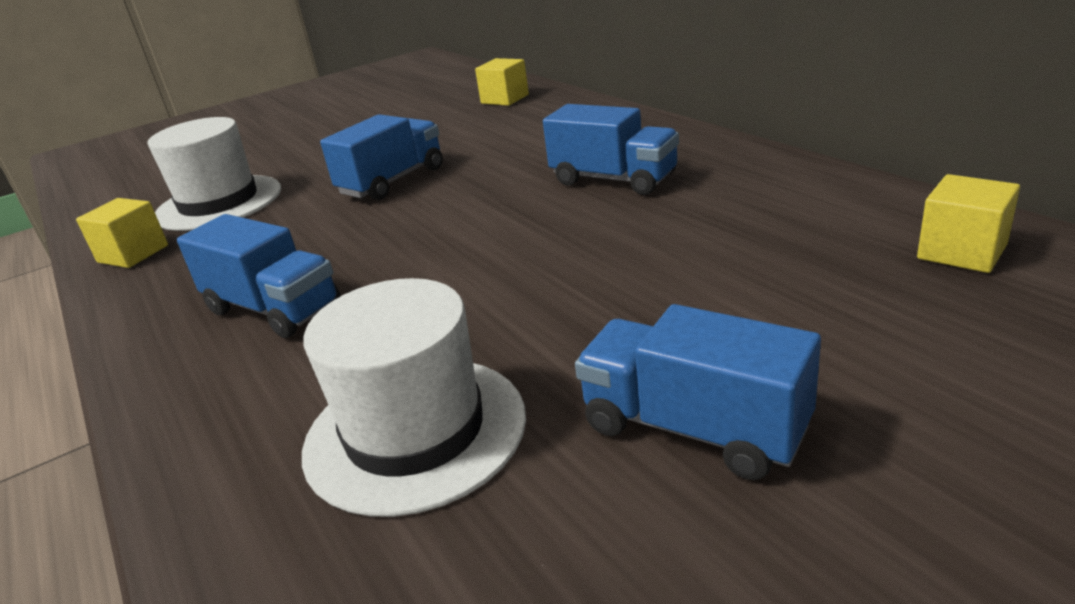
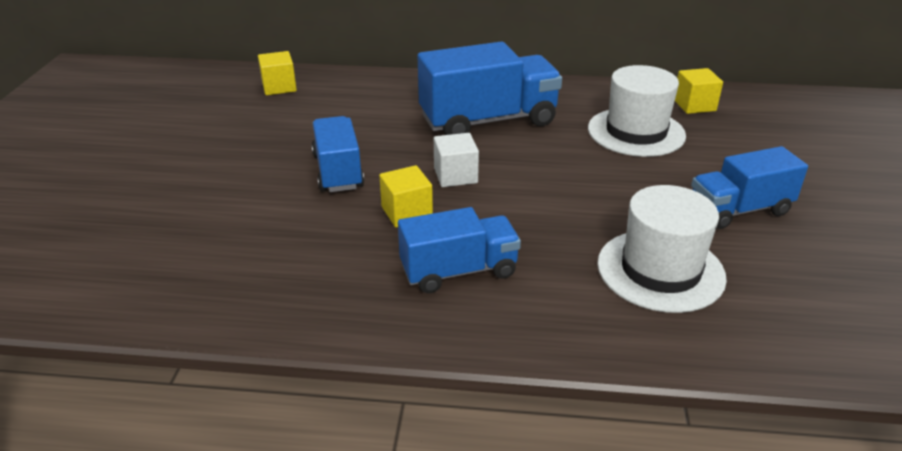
camera: 55 degrees left, 5 degrees up
(133, 254) = (240, 305): yellow cube -> yellow cube (406, 212)
(219, 203) = (213, 242): white hat -> white hat (636, 132)
(465, 221) = (455, 175): none -> white cube
(613, 180) = (488, 121): blue truck -> blue truck, size x1.57

